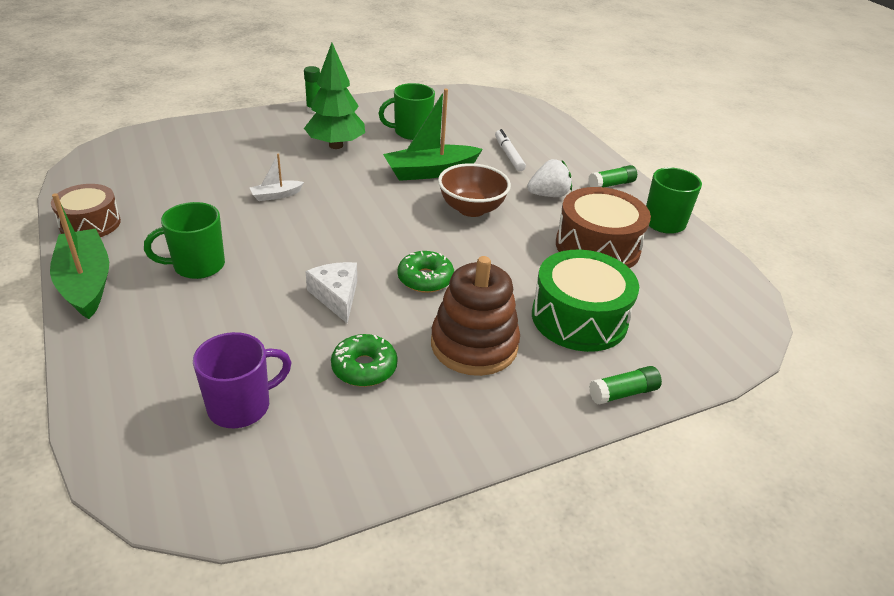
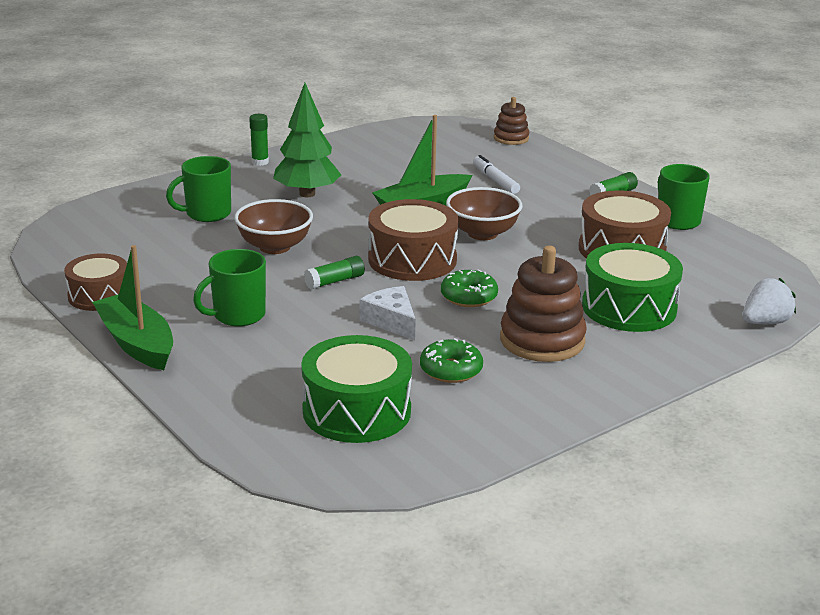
camera: 10 degrees left, 10 degrees down
(241, 406) = (356, 411): purple mug -> green drum
(276, 195) = (274, 247): white boat -> brown bowl
(392, 228) = (412, 259): none -> brown drum
(411, 132) = (380, 171): green mug -> green mug (207, 214)
(541, 115) = (511, 138): none -> brown stacking toy
(548, 195) = (553, 211): white strawberry -> white strawberry (765, 322)
(623, 393) = (691, 356): green glue stick -> green glue stick (334, 281)

